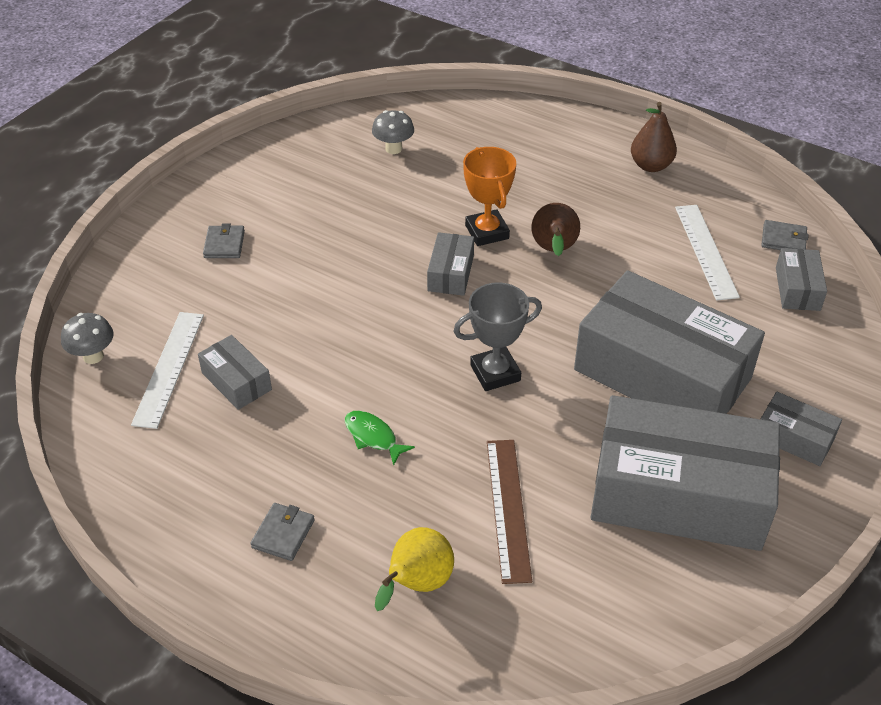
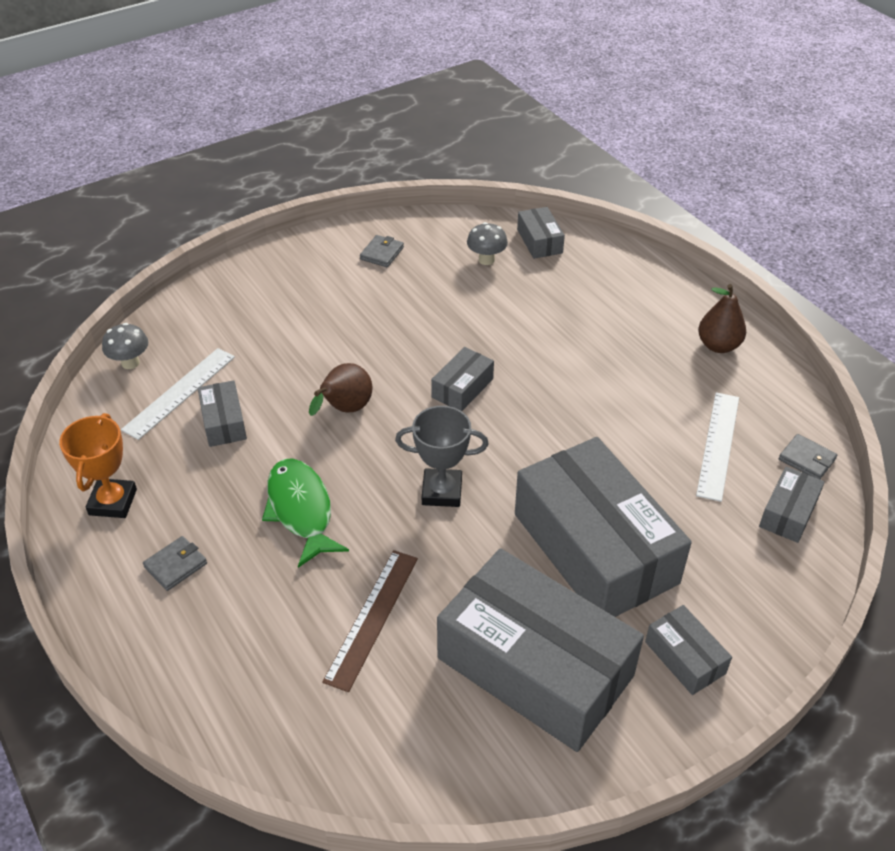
camera: 25 degrees right, 0 degrees up
(224, 244) = (290, 302): grey wallet -> grey wallet (382, 253)
(373, 437) = (301, 510): green fish -> green fish, size x1.80
(417, 584) = (252, 653): yellow pear -> none
(432, 118) = (539, 241): none -> grey box
(487, 232) = (519, 361): orange trophy -> orange trophy (113, 502)
(554, 250) = (570, 397): brown pear -> brown pear (344, 410)

